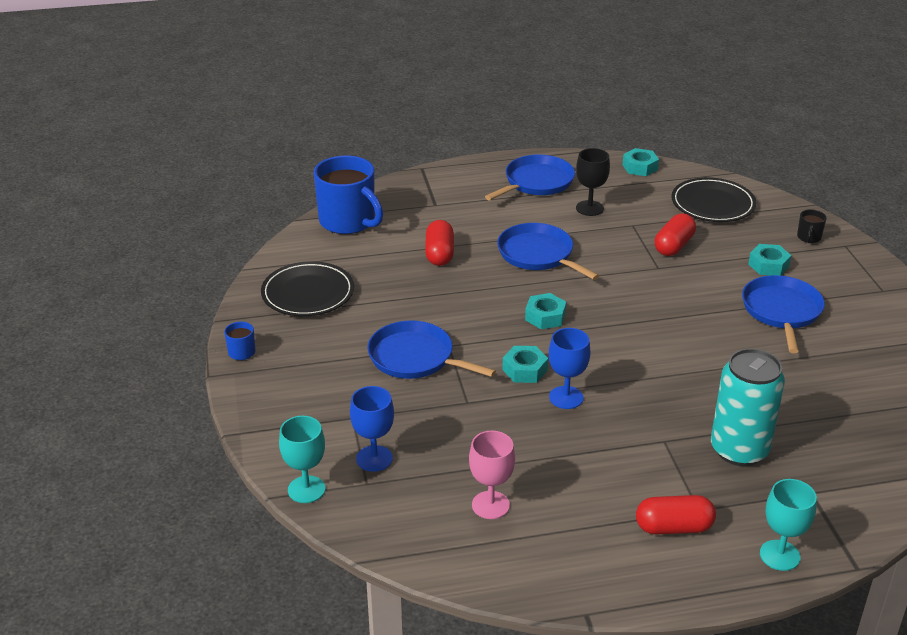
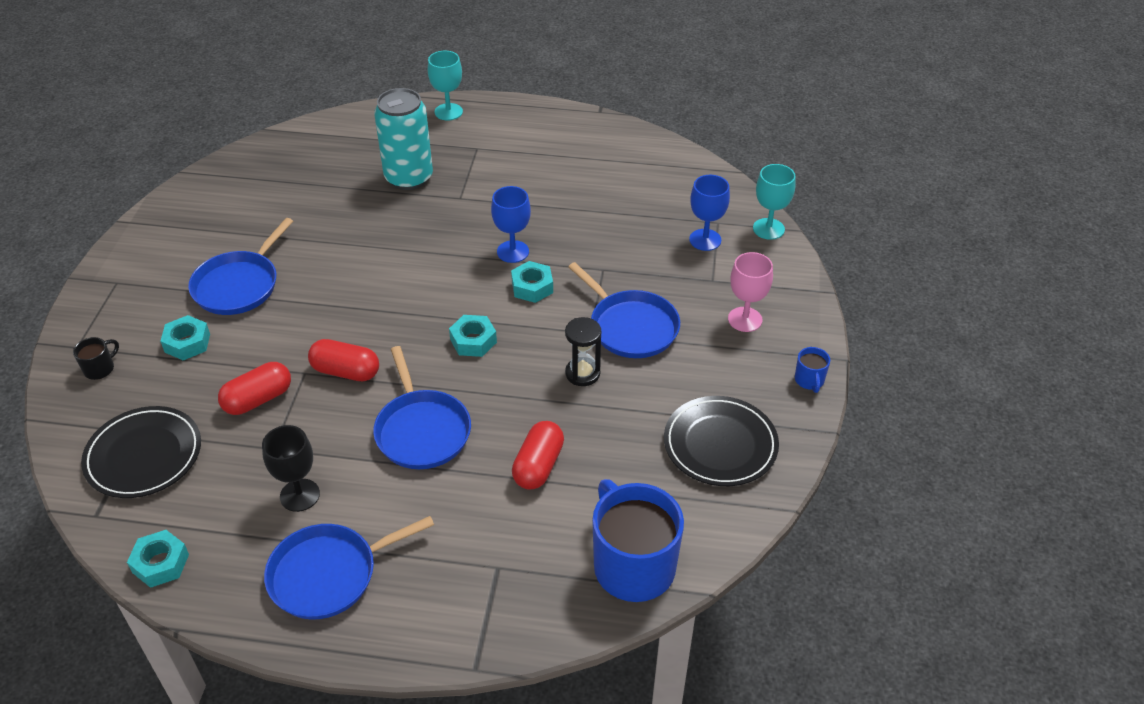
camera: 160 degrees left, 10 degrees up
(439, 314) = (582, 373): none -> black hourglass
(490, 505) = (627, 185): pink goblet -> pink goblet (745, 319)
(673, 527) = (504, 142): red capsule -> red capsule (346, 371)

